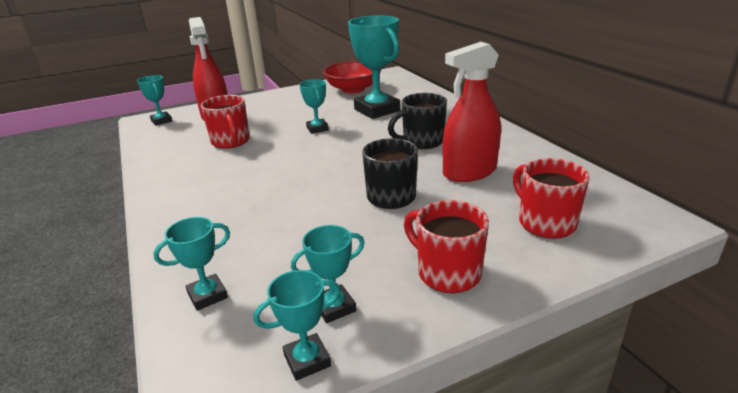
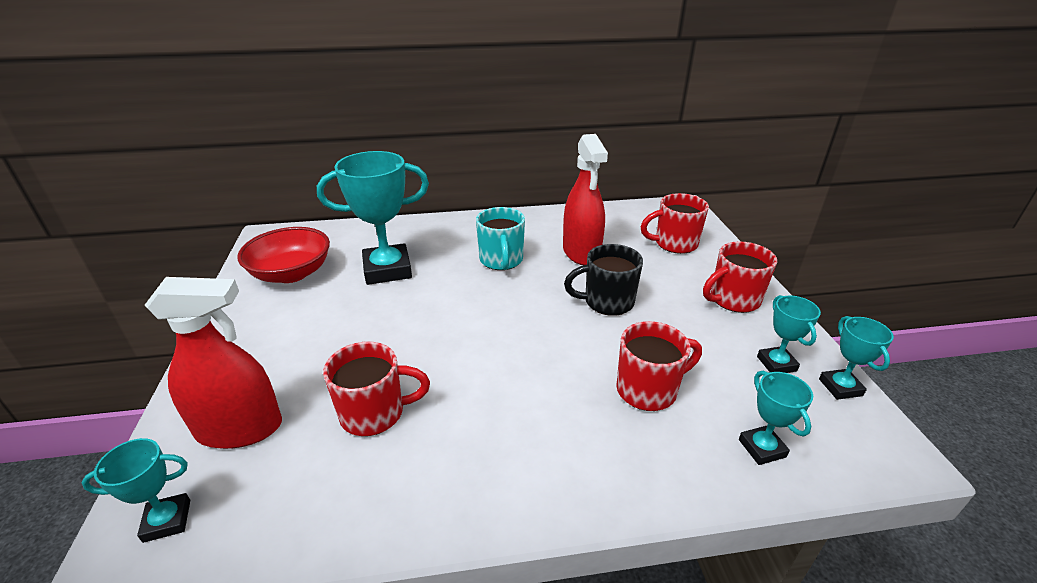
camera: 75 degrees left, 5 degrees up
(272, 230) = (648, 390): none -> red mug
(317, 129) = (402, 323): turquoise trophy -> none
(422, 142) = (501, 261): black mug -> turquoise mug

